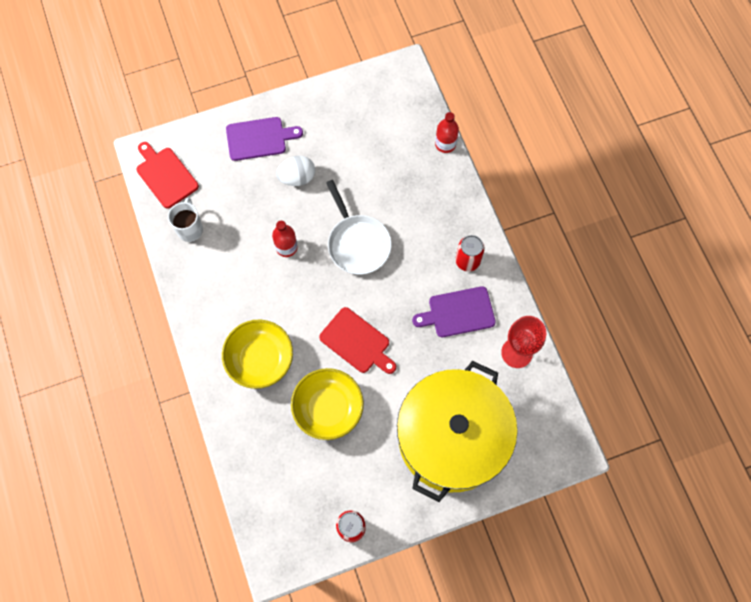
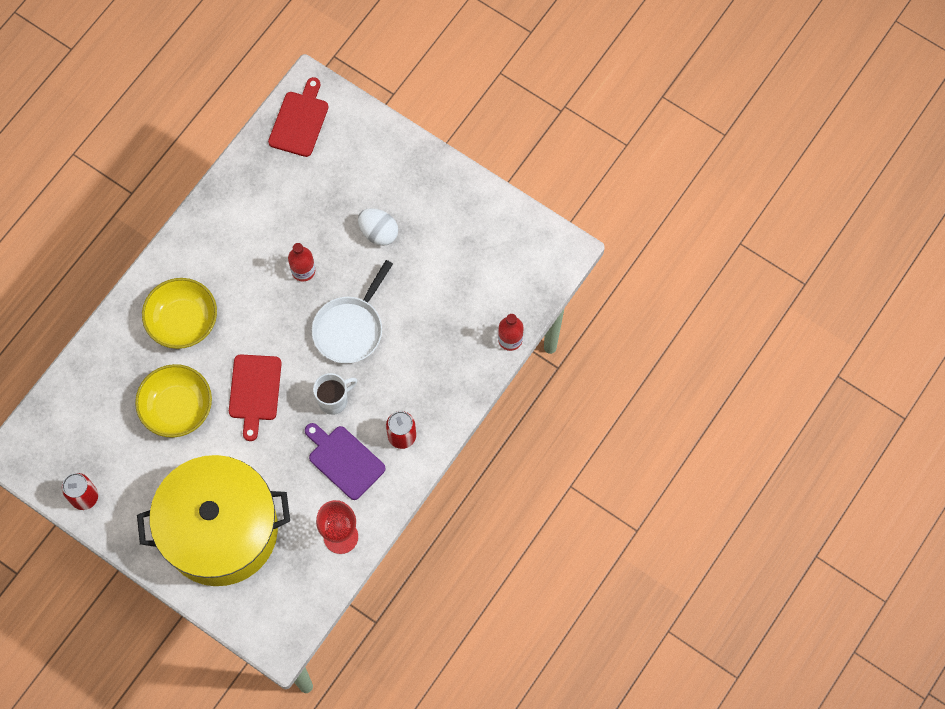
camera: 55 degrees right, 0 degrees up
(190, 229) = (263, 178): white mug -> white mug (334, 400)
(259, 138) = (394, 173): purple cutting board -> none

